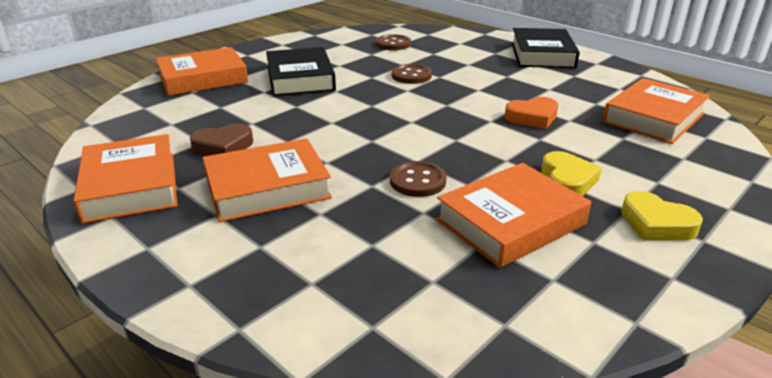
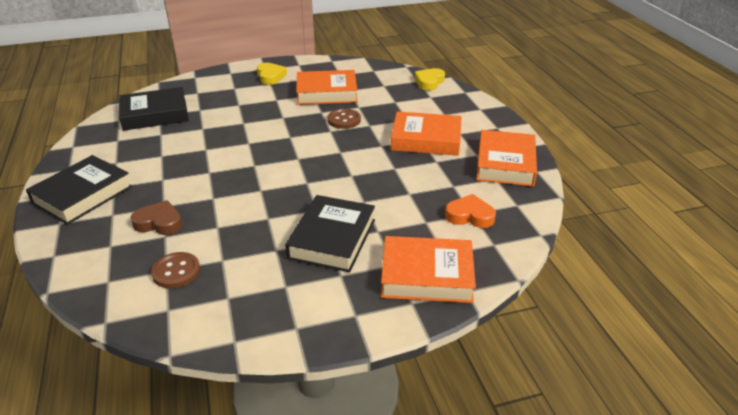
camera: 150 degrees left, 5 degrees up
(223, 147) = (439, 176): brown heart -> brown heart (159, 223)
(411, 76) = (233, 207): brown button -> none
(532, 117) = (220, 136): orange heart -> orange heart (470, 216)
(567, 180) = (272, 100): yellow heart -> yellow heart (429, 82)
(653, 118) = (155, 114): orange book -> black book

